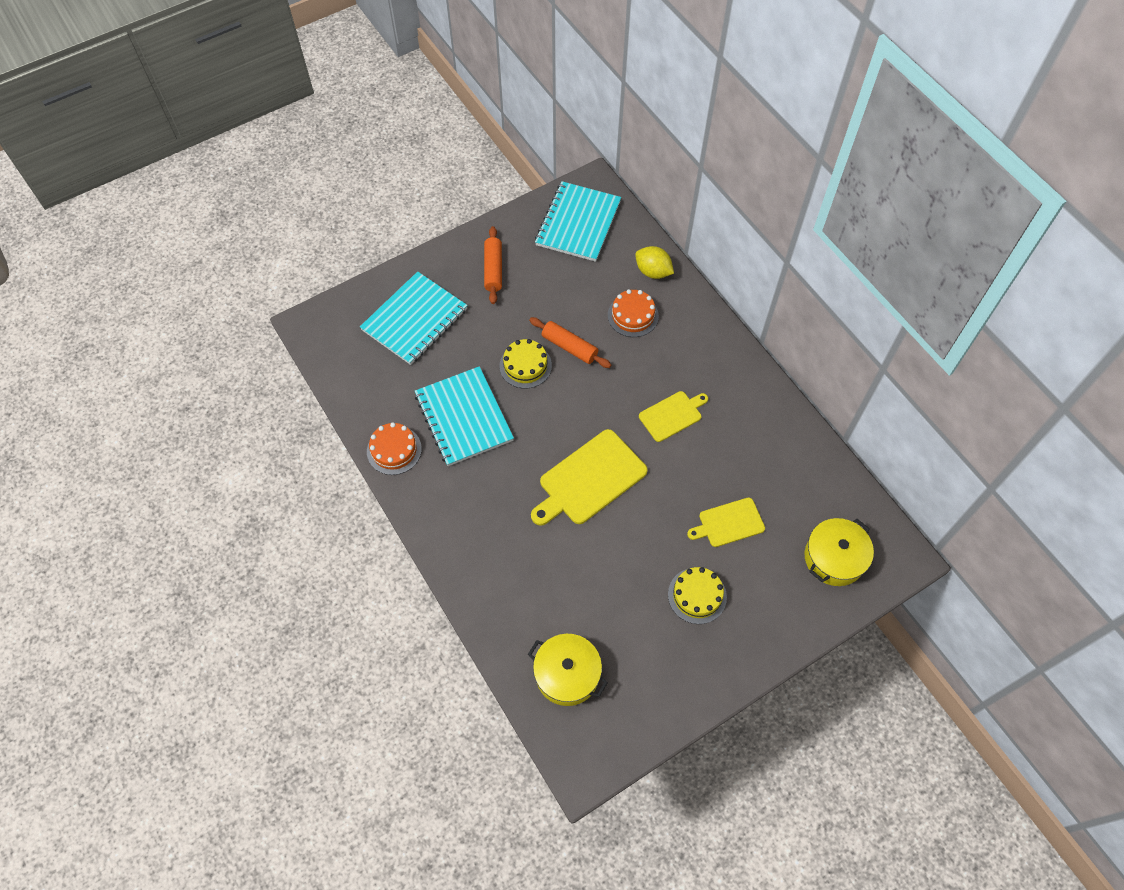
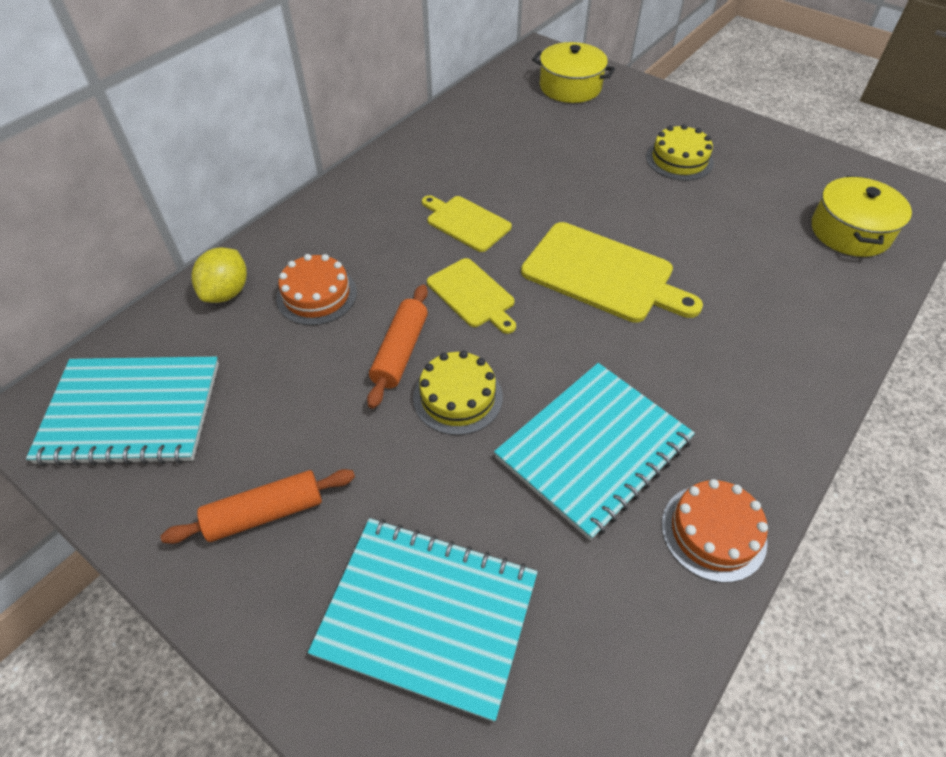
camera: 110 degrees left, 10 degrees down
(728, 523) = (581, 154): yellow cutting board -> yellow cutting board (472, 295)

